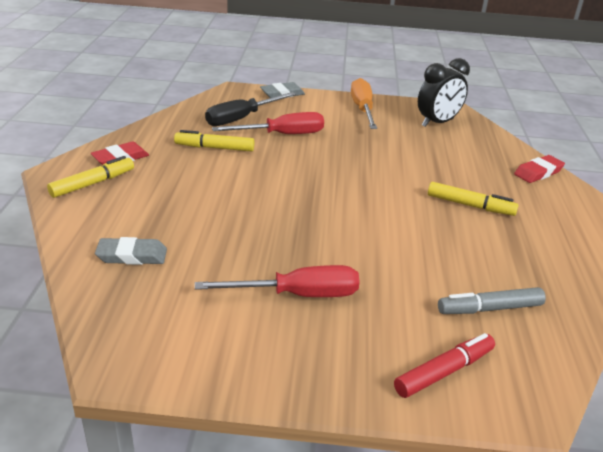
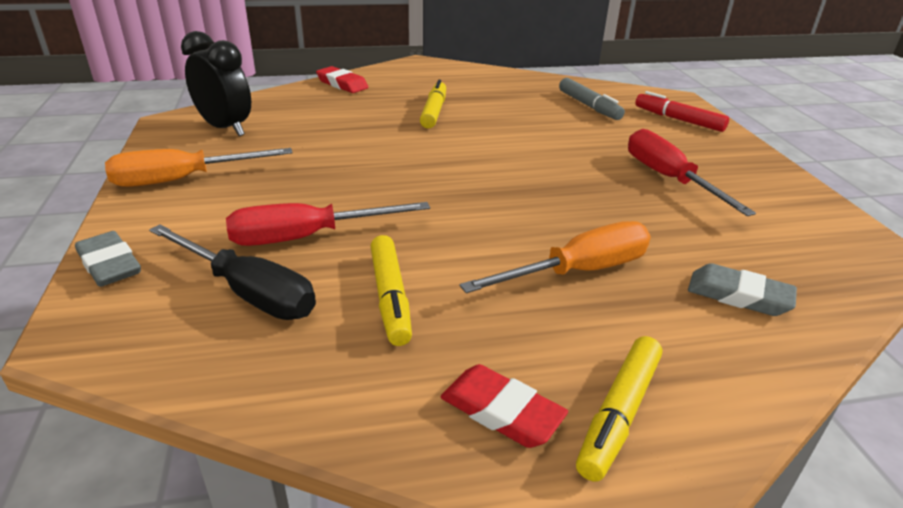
camera: 105 degrees left, 0 degrees up
(93, 183) = (619, 414): yellow marker -> yellow marker turned 90 degrees counterclockwise
(132, 256) = (738, 296): grey eraser -> grey eraser turned 45 degrees counterclockwise
(198, 205) = (578, 271): none -> orange screwdriver
(282, 135) = (307, 237): red screwdriver -> red screwdriver turned 75 degrees counterclockwise

